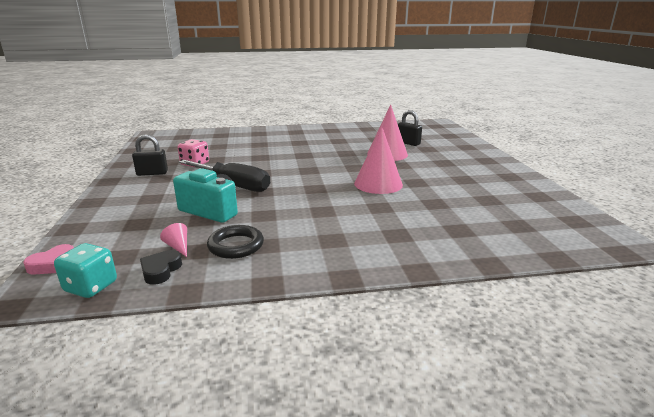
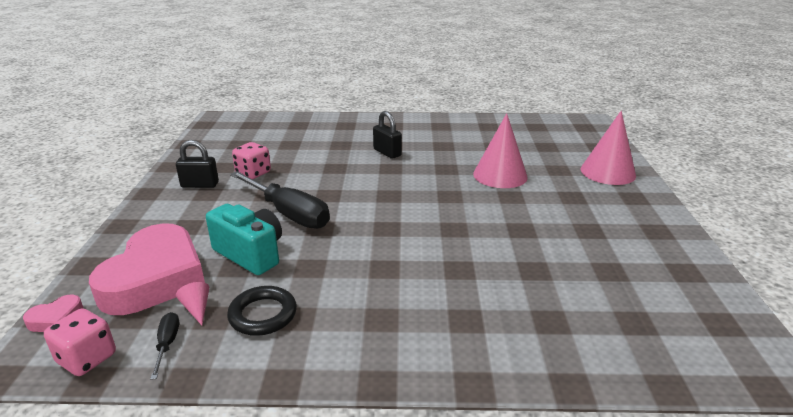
camera: 10 degrees right, 5 degrees up
(91, 287) = (87, 358): turquoise dice -> pink dice
(134, 231) = (155, 278): none -> pink heart
(161, 270) = (167, 343): black heart -> black screwdriver
(378, 184) = (470, 228): pink cone -> pink cone (608, 172)
(408, 143) = (534, 157): black padlock -> black padlock (387, 152)

